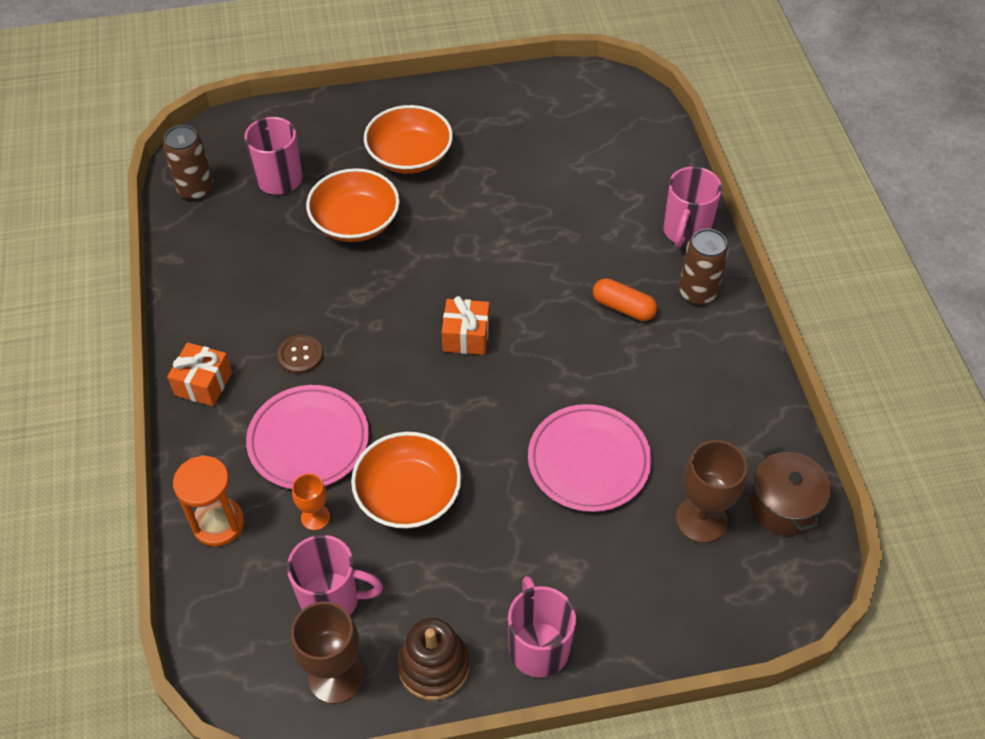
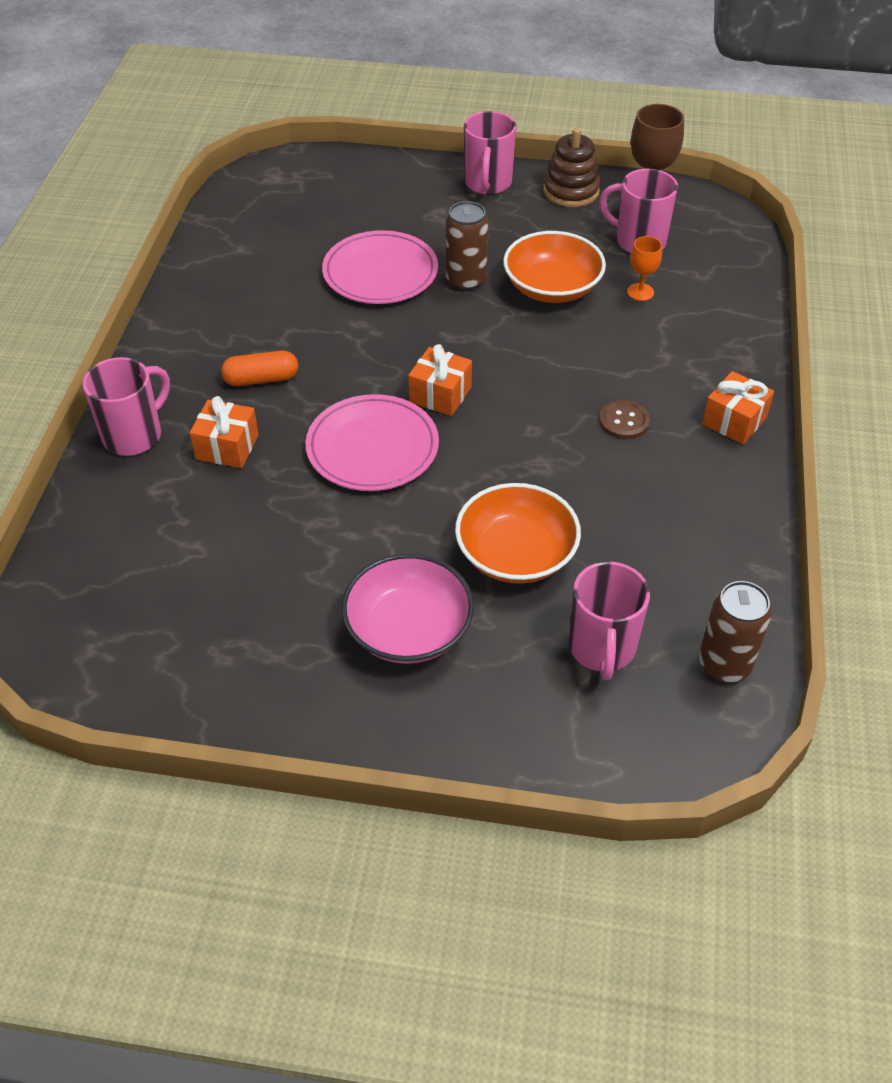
camera: 160 degrees left, 5 degrees down
(218, 523) = (729, 307): orange hourglass -> none
(308, 440) = (633, 347): pink plate -> pink plate (372, 448)
(409, 156) = (408, 629): orange bowl -> pink bowl
(609, 242) = (227, 447): none -> orange gift
(623, 307) = (261, 379): orange capsule -> orange capsule turned 60 degrees counterclockwise
(697, 292) = (175, 373): brown can -> brown can (466, 280)
(701, 519) = (314, 218): brown goblet -> none
(783, 505) = (242, 211): brown pot -> none

